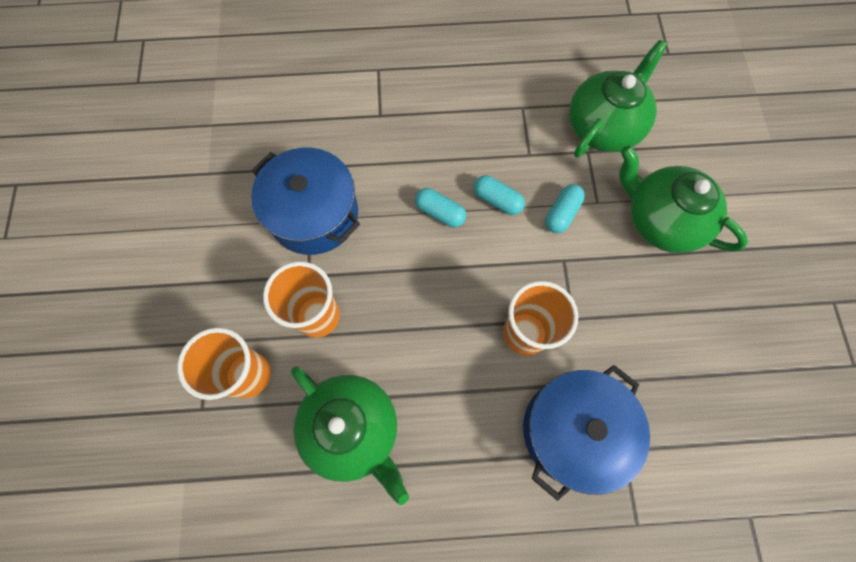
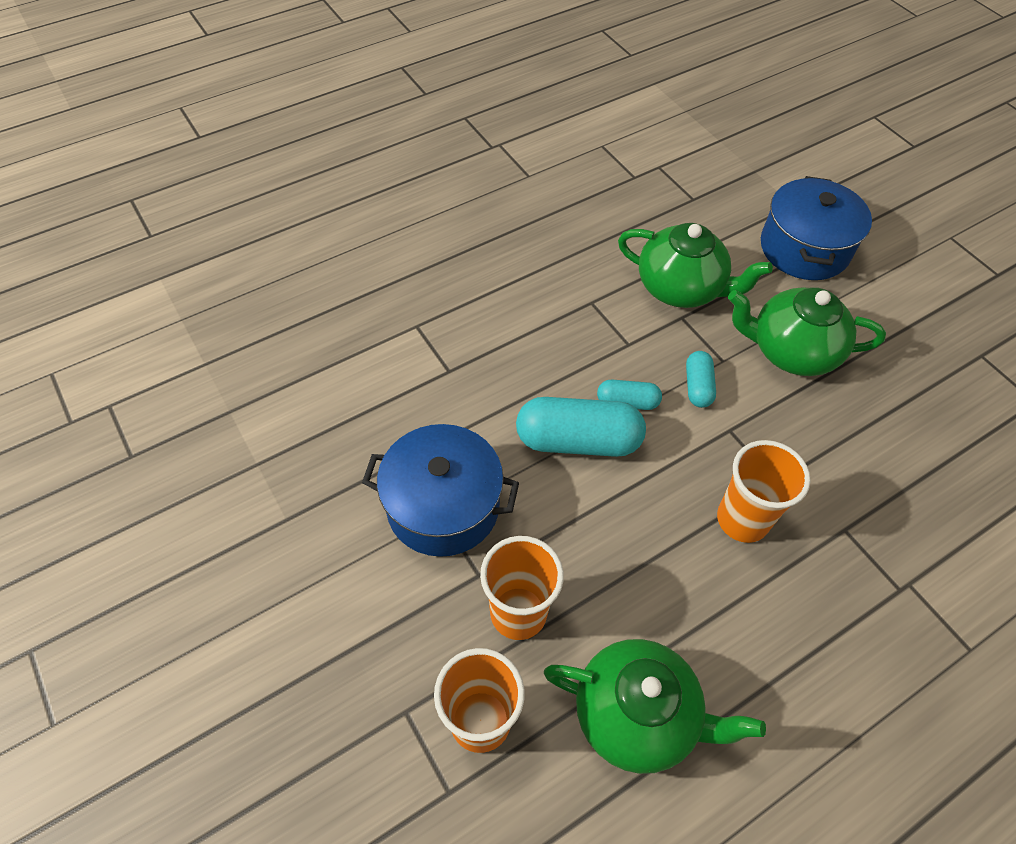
camera: 30 degrees left, 15 degrees down
(440, 213) = (578, 441): turquoise capsule -> turquoise capsule, size x1.91
(572, 430) = (851, 591): blue pot -> blue pot (804, 248)
(603, 127) = (681, 288): green teapot -> green teapot turned 105 degrees clockwise

